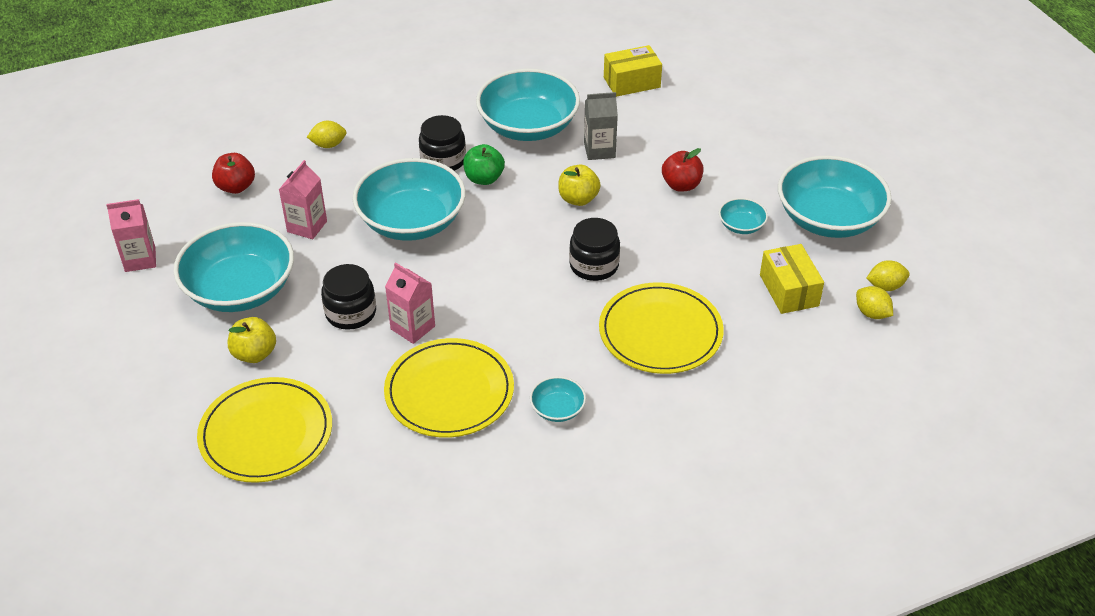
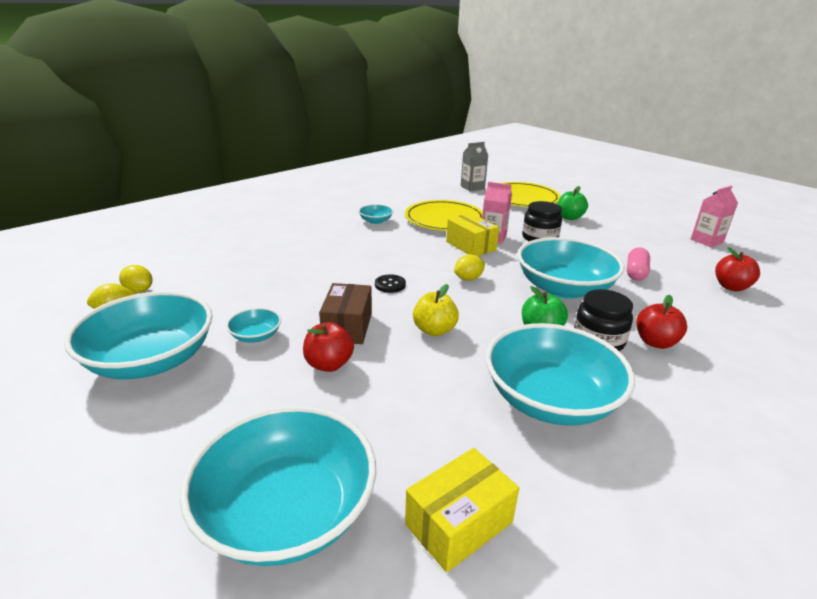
camera: 160 degrees right, 15 degrees down
(240, 289) = (622, 238): turquoise bowl -> turquoise bowl (287, 511)
(254, 354) = (569, 217): yellow apple -> green apple
(307, 226) = (636, 272): pink carton -> pink capsule
(328, 145) = (721, 333): yellow lemon -> yellow lemon (468, 278)
(397, 149) = (655, 342): none -> red apple
(594, 265) = (390, 285): black jar -> black button
(599, 150) = (443, 386): grey carton -> grey carton (472, 187)
(656, 219) = (347, 326): none -> brown box
(660, 332) = (321, 257): yellow plate -> none
(789, 290) = (213, 294): yellow box -> yellow box (471, 246)

